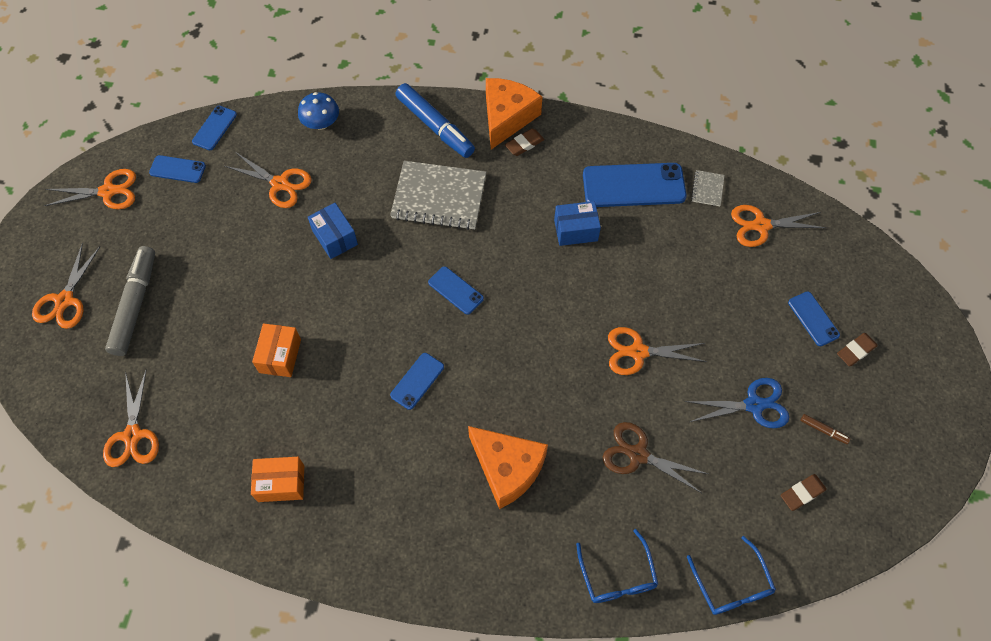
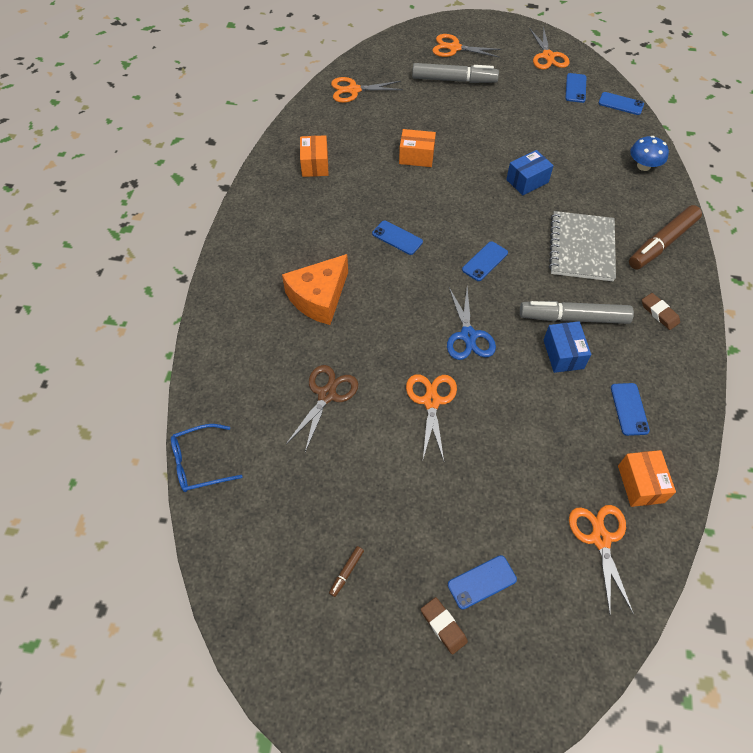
camera: 90 degrees right, 5 degrees down
(280, 184) = (574, 145): orange scissors -> none
(435, 126) = (662, 243): blue marker -> brown marker
(507, 117) = (689, 299): orange cheese -> none
(531, 216) = (573, 318): none -> grey marker
(617, 576) = (220, 373): blue glasses -> none
(633, 185) = (629, 409): blue phone -> blue phone, size x0.53
(707, 189) = (640, 484): grey notebook -> orange box
(754, 405) = (376, 504): blue scissors -> blue scissors (468, 336)
(802, 493) = (280, 539): brown eraser -> none

